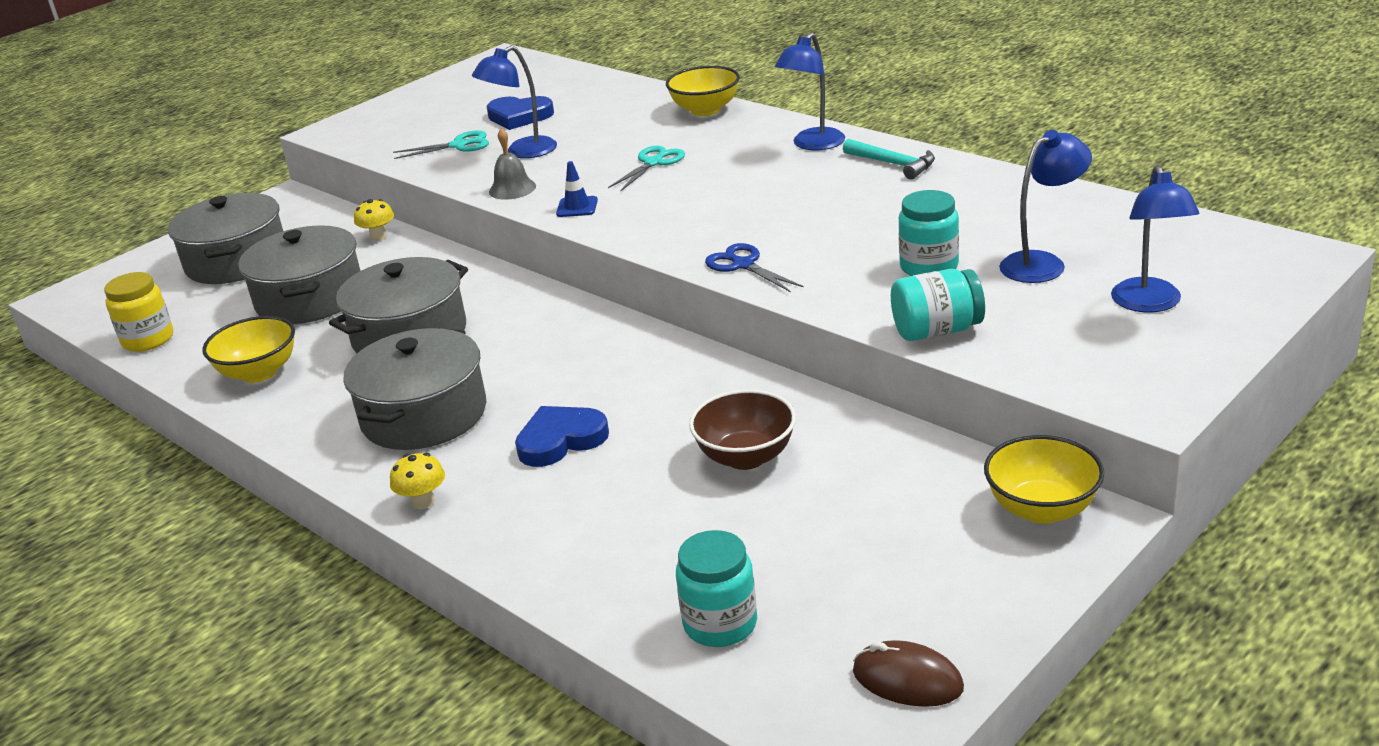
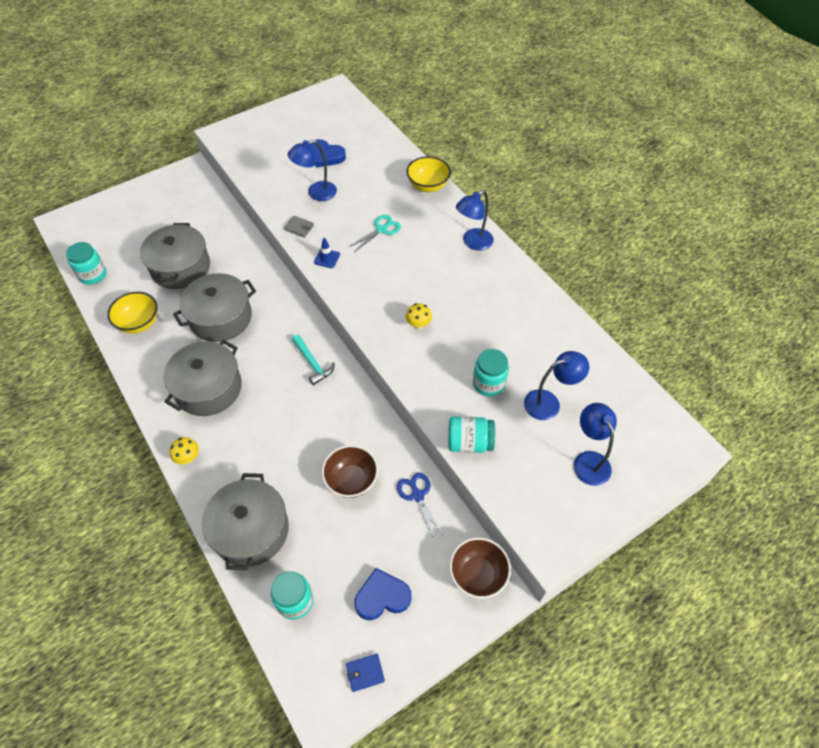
camera: 10 degrees right, 25 degrees up
(148, 340) = (93, 275): yellow jar -> turquoise jar
(237, 261) = (153, 220): grey pot -> grey pot (251, 530)
(378, 237) = (230, 223): yellow mushroom -> yellow mushroom (418, 324)
(459, 145) = (284, 174): turquoise scissors -> none
(512, 189) = (299, 228): grey bell -> grey wallet
(560, 440) = (267, 433): blue heart -> blue heart (382, 597)
(743, 265) = (393, 345): blue scissors -> blue scissors (417, 495)
(893, 164) = (508, 278): turquoise hammer -> turquoise hammer (312, 363)
(907, 680) = (365, 673): brown mouse -> blue wallet
(1041, 509) = (477, 575): yellow bowl -> brown bowl
(1149, 304) = (588, 460): blue lamp -> blue lamp turned 150 degrees clockwise

